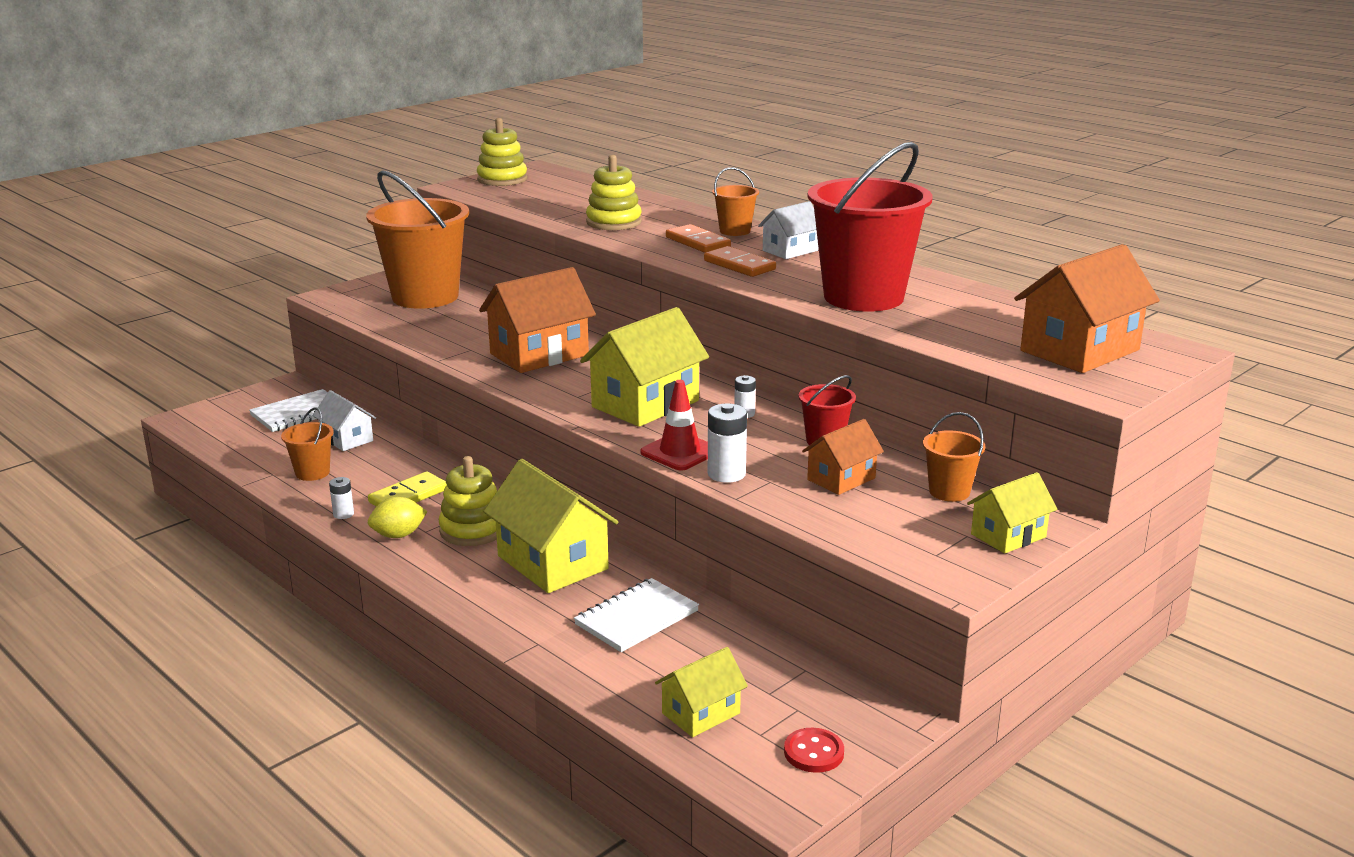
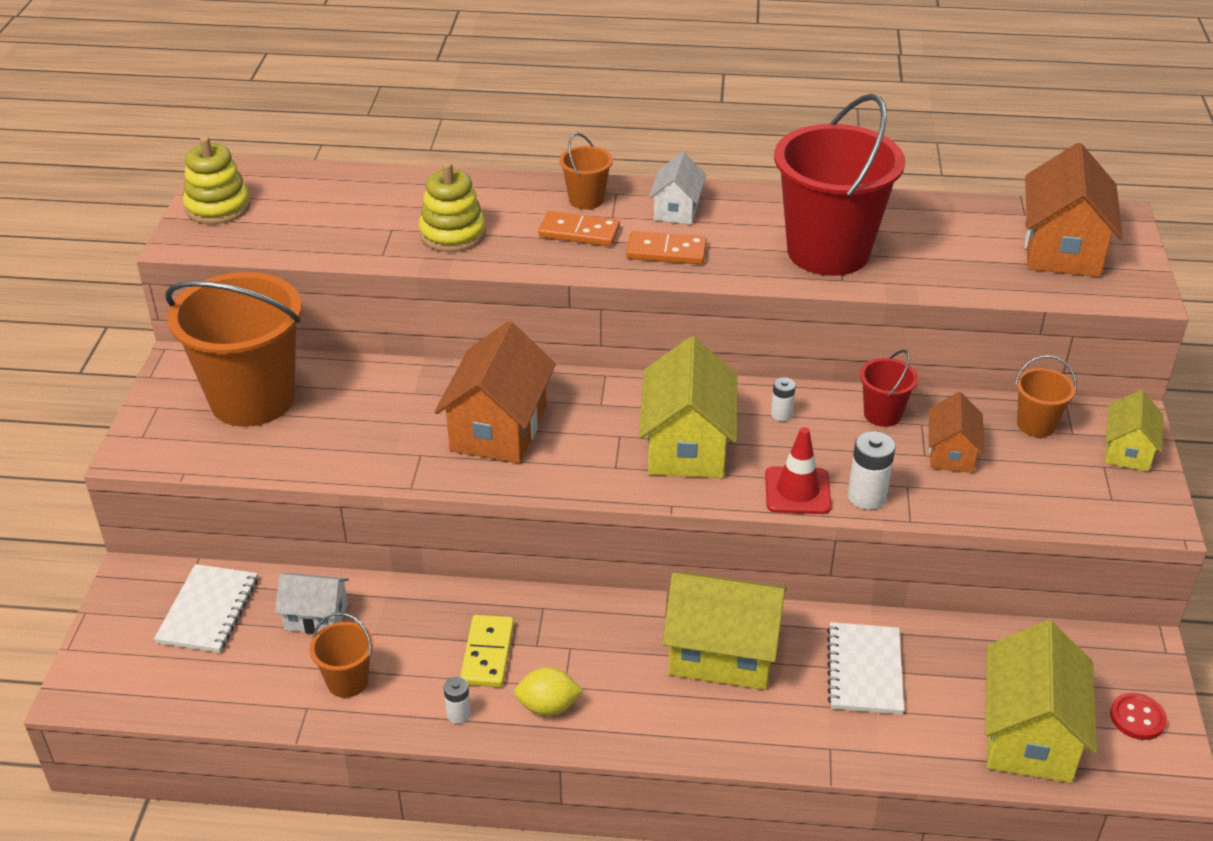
camera: 40 degrees left, 15 degrees up
(398, 535) = (548, 706): yellow lemon -> yellow lemon turned 60 degrees clockwise
(473, 530) = (604, 658): yellow stacking toy -> none
(701, 713) = (1028, 734): yellow house -> yellow house, size x1.77

